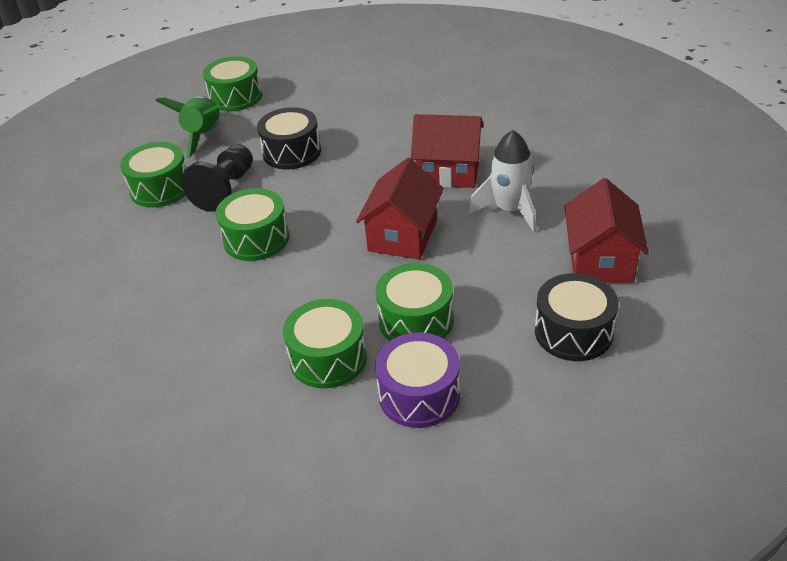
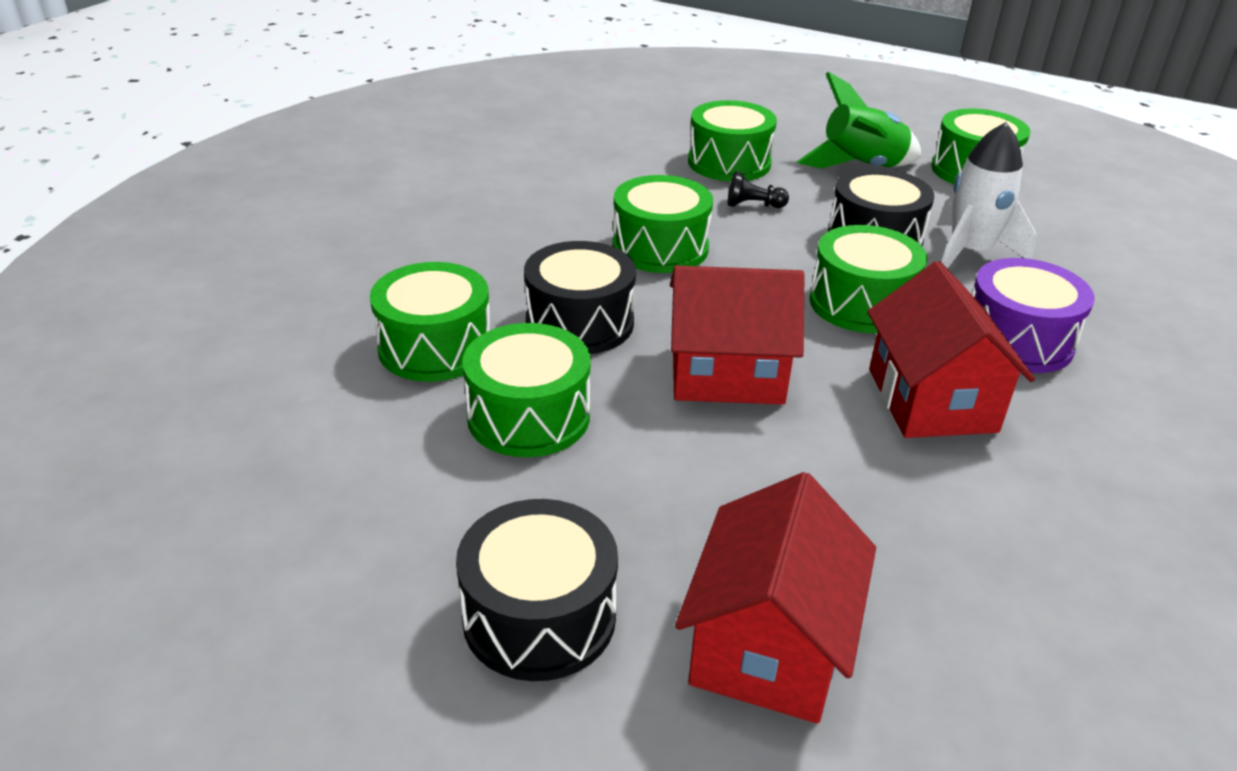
camera: 70 degrees right, 5 degrees down
(225, 190) = (753, 205): black pawn -> black pawn, size x0.48
(328, 287) = (580, 323): none -> black drum
(356, 173) = (861, 303): none -> green drum
(419, 395) = (369, 442): purple drum -> purple drum (1017, 340)
(509, 210) = (862, 492): white rocket -> white rocket (969, 253)
(600, 260) = (768, 646): red house -> red house turned 60 degrees counterclockwise

